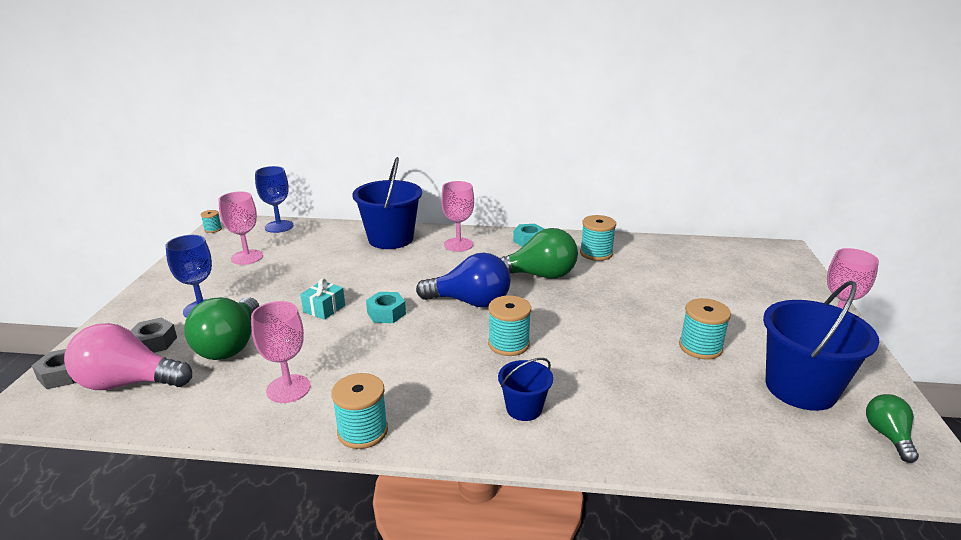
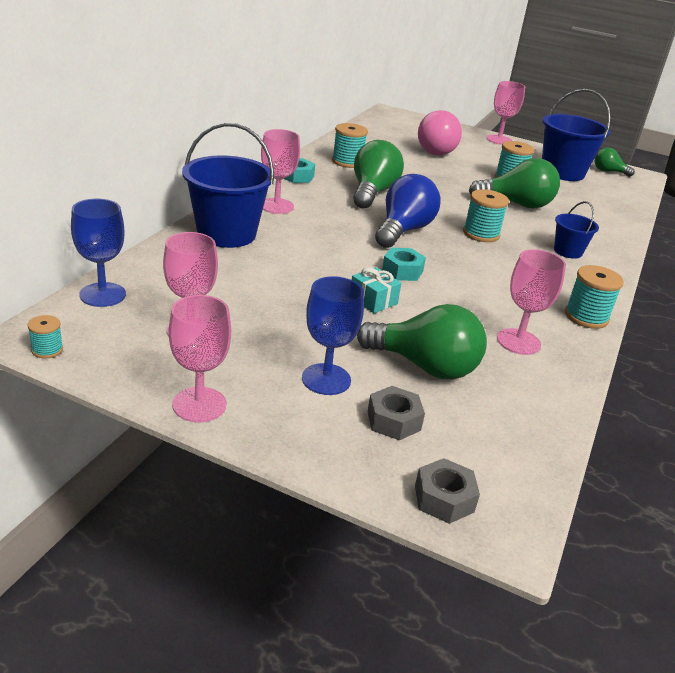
camera: 75 degrees left, 5 degrees up
(128, 383) = (480, 442): pink light bulb -> pink light bulb (438, 151)
(166, 277) = (199, 404): none -> pink goblet
(623, 359) = (517, 204): none -> green light bulb

